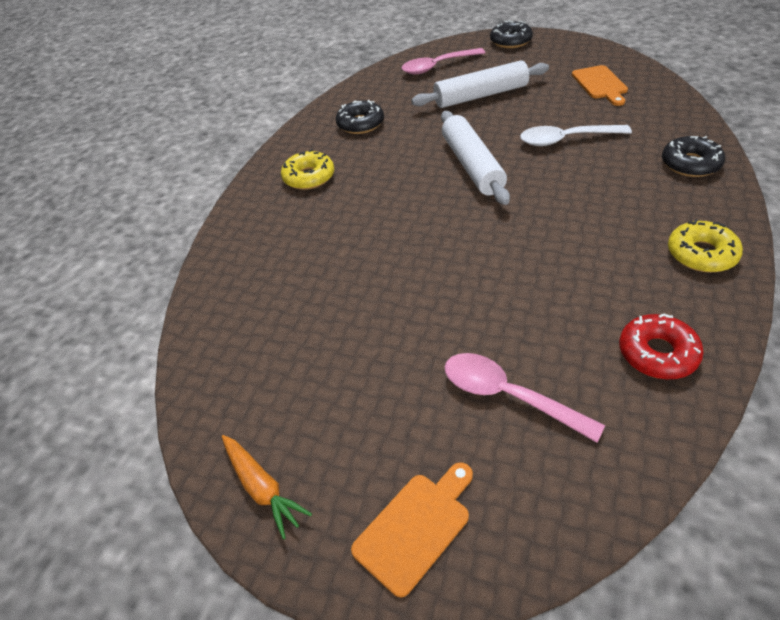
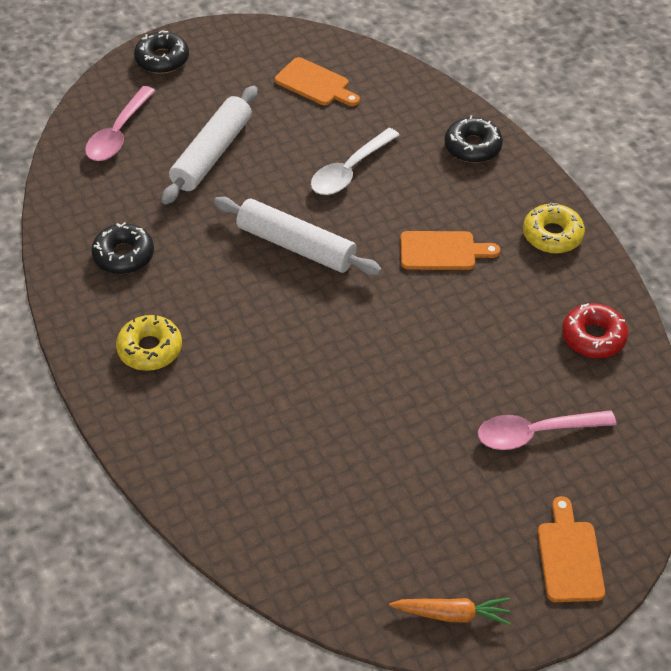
camera: 50 degrees left, 5 degrees up
(581, 219) = (442, 251): none -> orange cutting board

